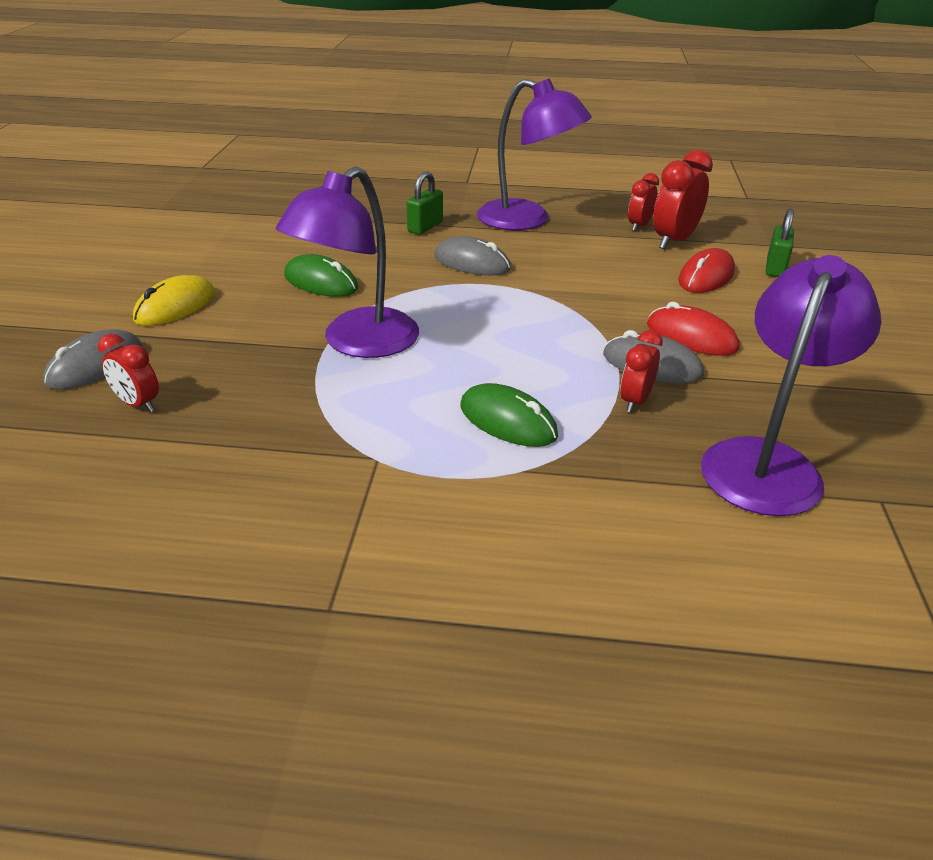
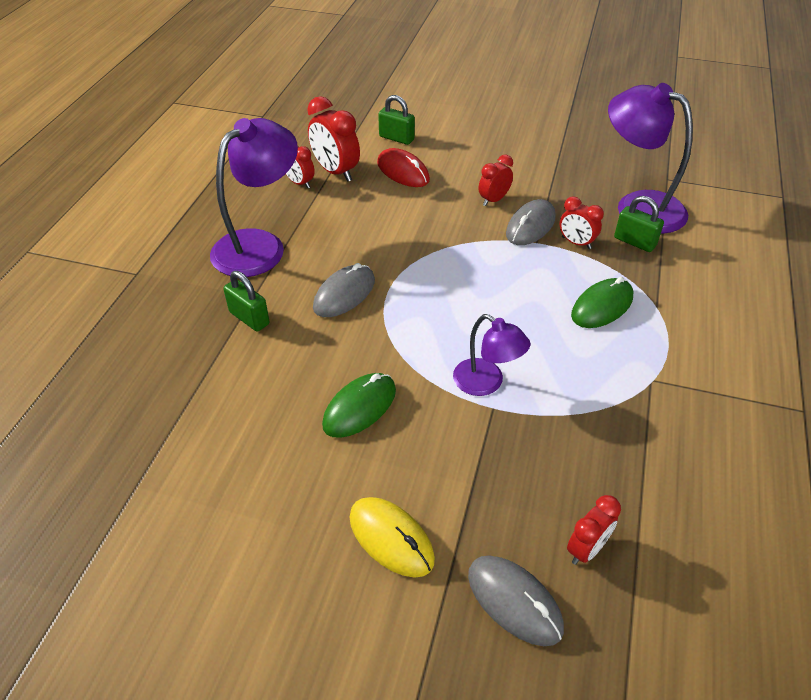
camera: 80 degrees left, 10 degrees up
(358, 343) = (486, 383): purple lamp -> purple lamp, size x0.58
(668, 455) = (634, 242): none -> green padlock
(691, 337) = (493, 200): red mouse -> red clock

